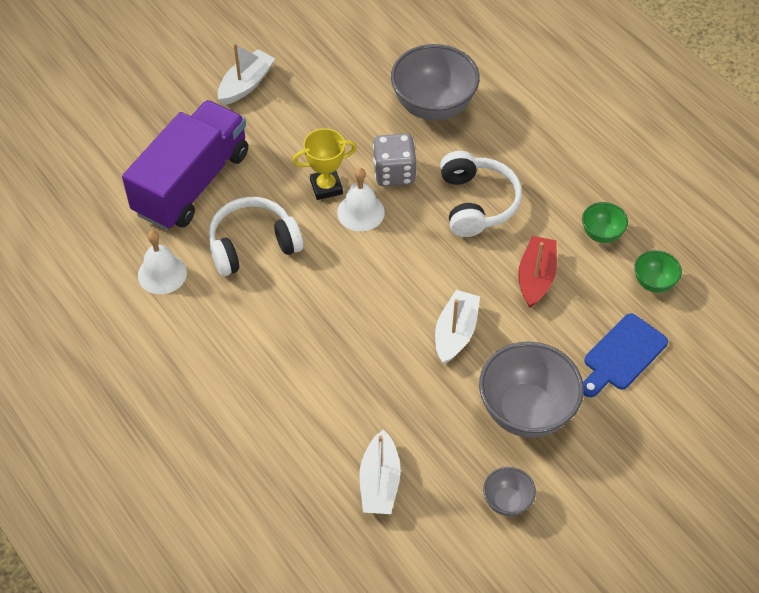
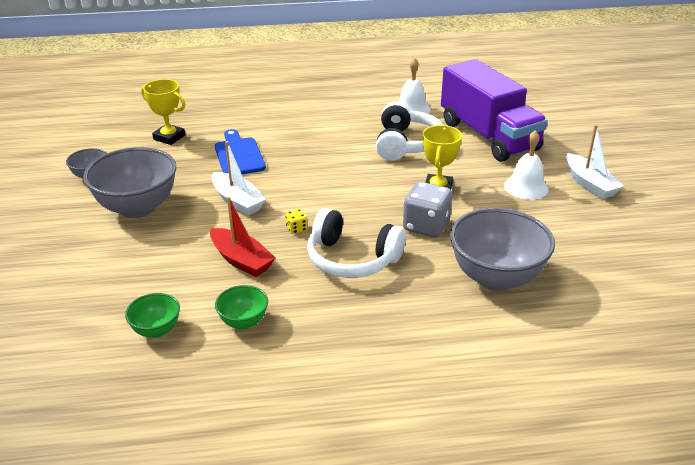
camera: 120 degrees right, 20 degrees down
(360, 212) = (397, 196): white bell -> white bell (526, 187)
(379, 482) = (169, 137): white boat -> yellow trophy
(464, 262) = (297, 229): none -> yellow dice
(622, 355) = (117, 275): blue cutting board -> blue cutting board (238, 155)

